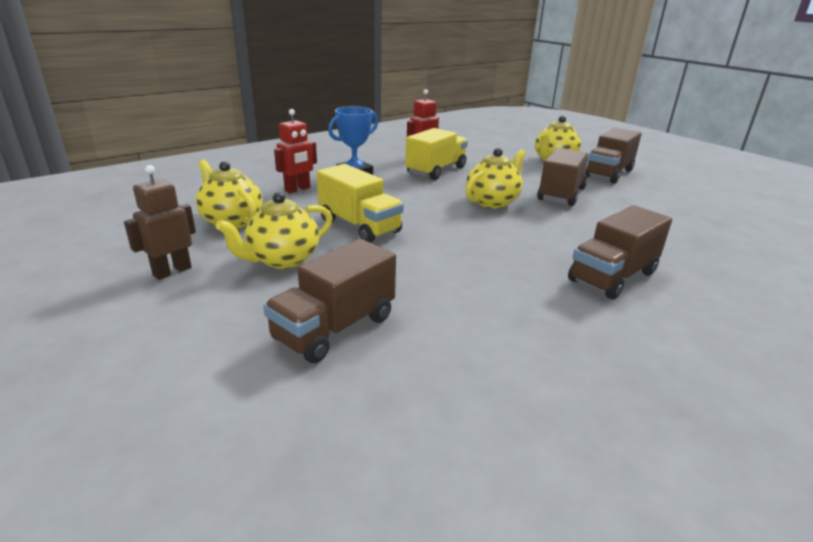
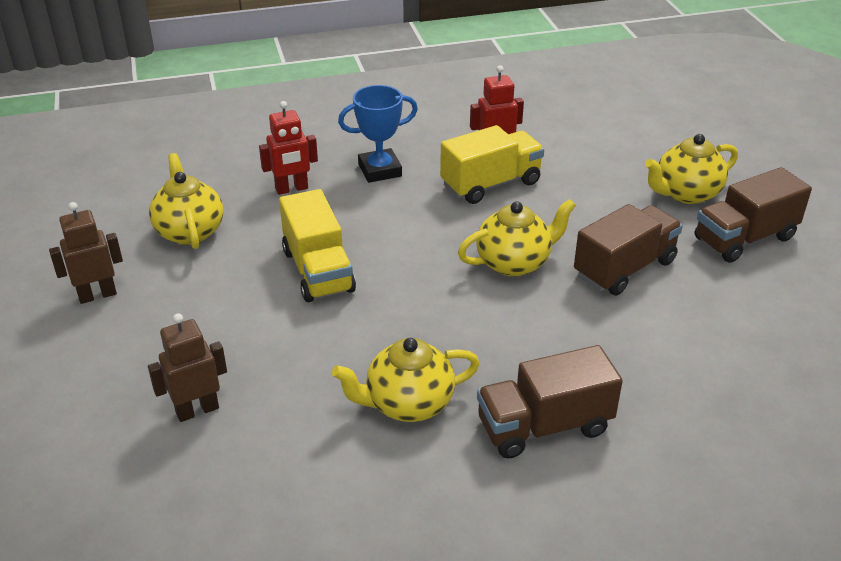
camera: 25 degrees right, 10 degrees up
(282, 260) = (206, 305): yellow teapot -> yellow teapot (408, 404)
(335, 328) = (197, 410): brown truck -> brown robot

